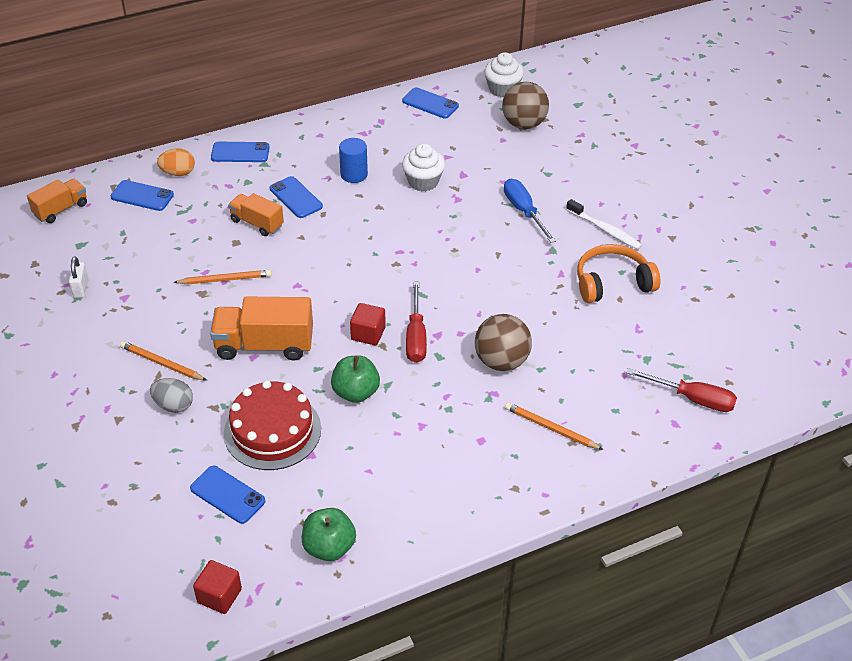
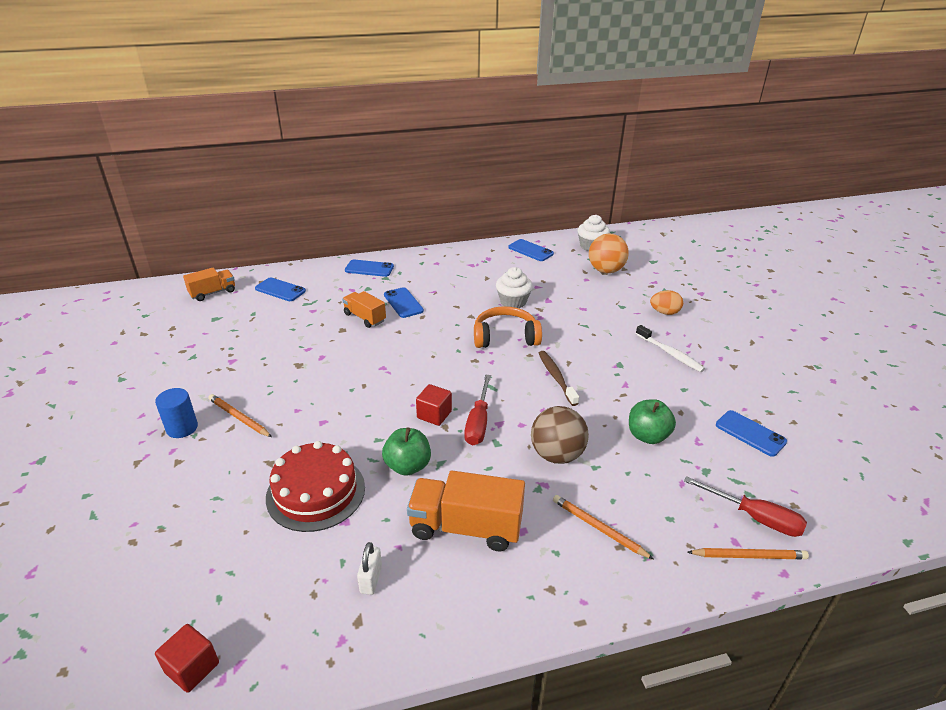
camera: 10 degrees right, 10 degrees down
(81, 288) = (199, 350): white padlock -> white padlock (371, 579)
(174, 405) = (233, 456): grey egg -> none
(178, 173) = (315, 277): orange egg -> orange egg (664, 312)
(225, 279) = (322, 356): orange pencil -> orange pencil (748, 556)
(227, 495) = (247, 551): blue phone -> blue phone (750, 433)
(264, 345) = (336, 413): orange truck -> orange truck (466, 527)
(329, 547) = (331, 627): green apple -> green apple (647, 436)
(354, 174) = (456, 291): blue cylinder -> blue cylinder (182, 428)
(487, 274) = (556, 377): none -> brown toothbrush
(524, 124) = (606, 270): brown ball -> orange ball
(524, 211) = (597, 332): blue screwdriver -> none
(612, 283) = (674, 397): orange headphones -> orange headphones (505, 337)

